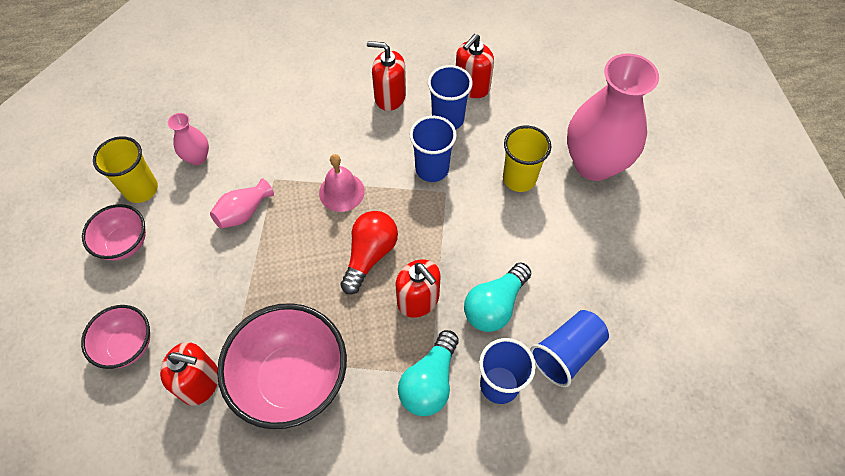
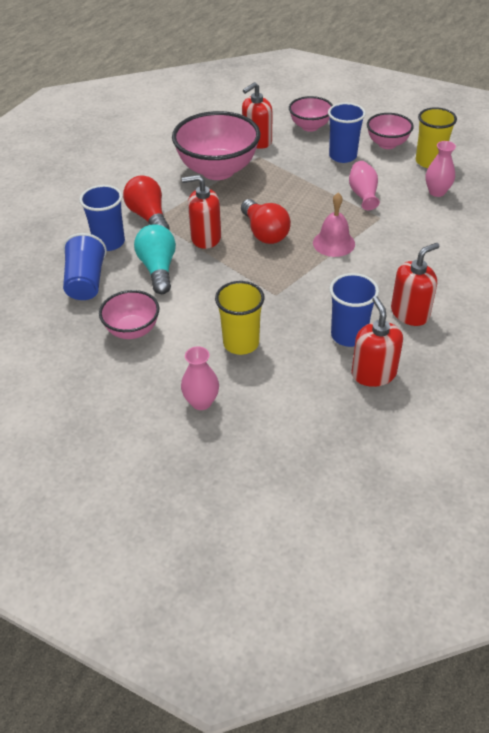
camera: 130 degrees right, 15 degrees down
(430, 382) = (149, 217): turquoise light bulb -> red light bulb
(432, 169) = (305, 298): blue cup -> blue cup (343, 156)
(579, 262) = (132, 330): none -> pink bowl
(594, 164) = (201, 402): pink vase -> pink vase, size x0.45

